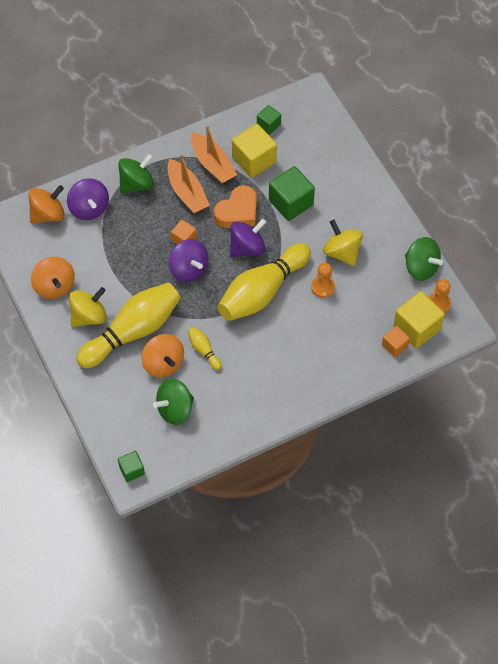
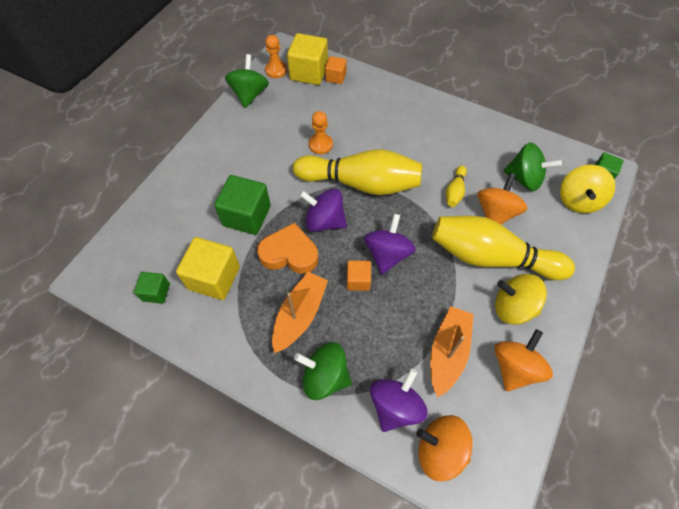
camera: 125 degrees left, 0 degrees up
(212, 164) = (245, 314): orange boat -> orange boat (448, 352)
(342, 252) = (274, 150): yellow spinning top -> yellow spinning top (578, 200)

